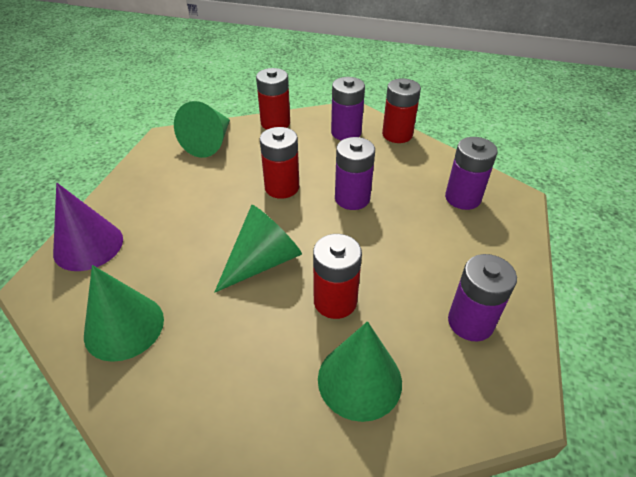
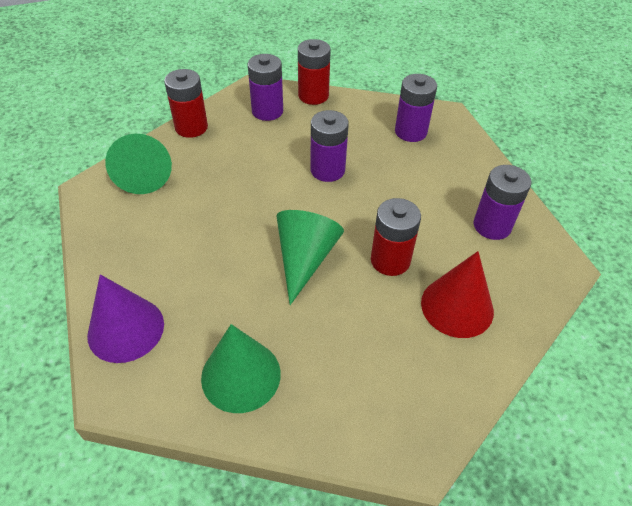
camera: 35 degrees left, 5 degrees up
(282, 187) = (258, 187): red battery -> none
(359, 380) = (457, 306): green cone -> red cone

